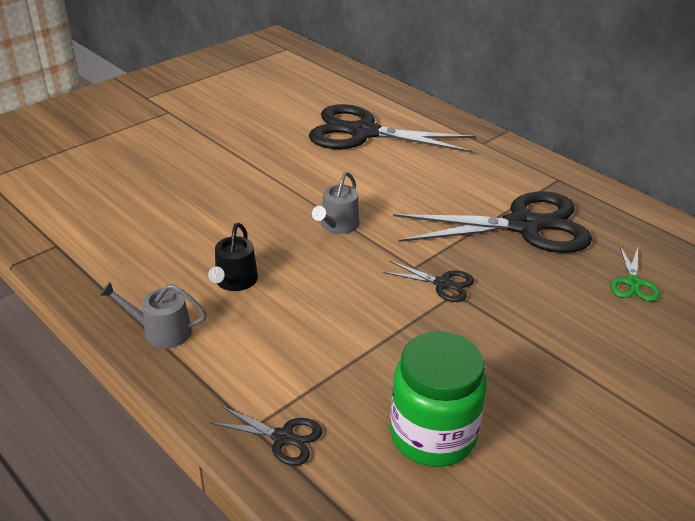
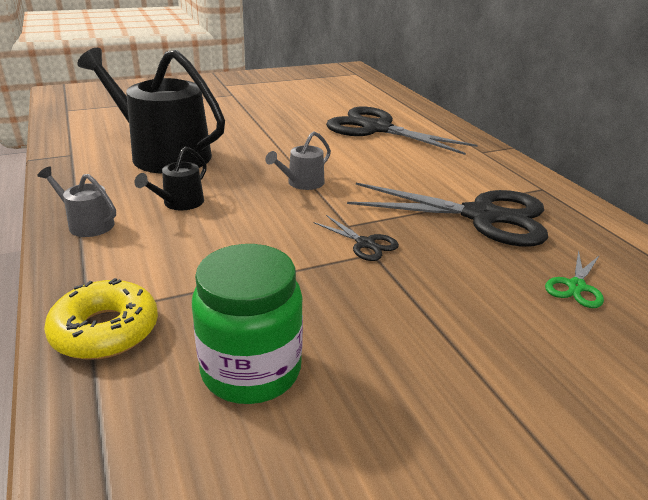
camera: 20 degrees right, 5 degrees down
(163, 220) = (163, 154): none -> black watering can
(283, 438) = (105, 330): black scissors -> yellow donut

